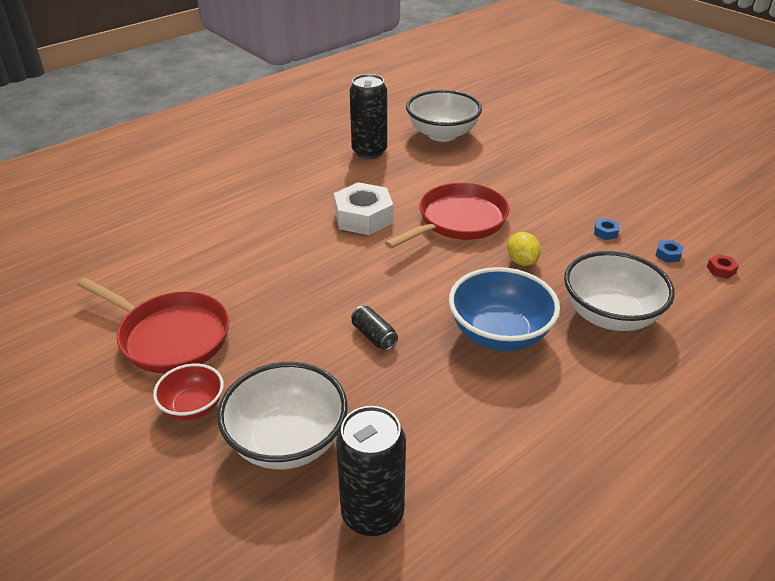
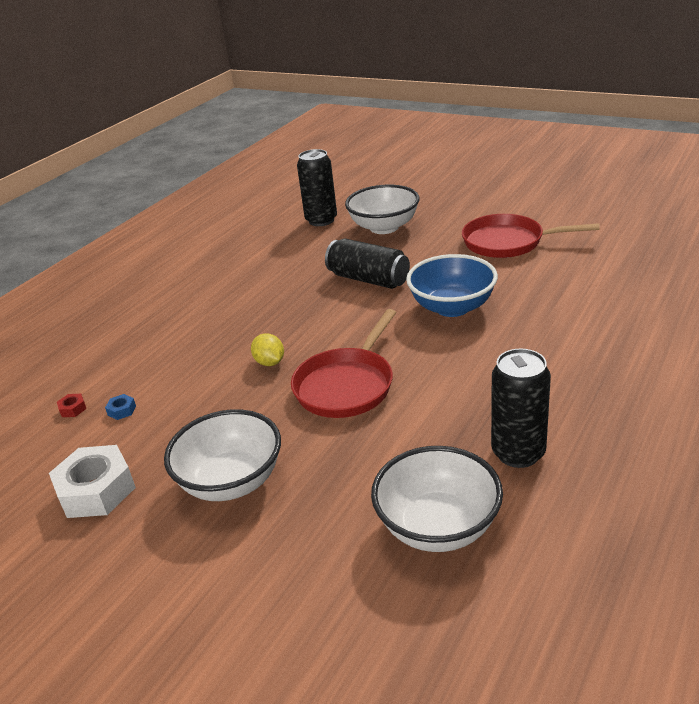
camera: 165 degrees right, 5 degrees down
(193, 406) = (451, 223): red bowl -> none
(363, 217) = (448, 360): white nut -> white nut (96, 490)
(374, 336) = (368, 279): black can -> black can, size x2.04
(499, 334) = (276, 304): blue bowl -> blue bowl (452, 307)
(605, 232) = (184, 418): blue nut -> none
(610, 315) = (189, 340): white bowl -> white bowl (231, 481)

